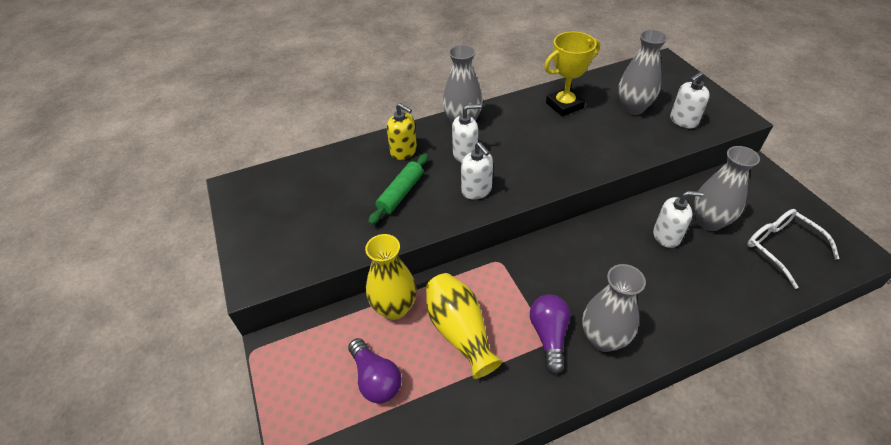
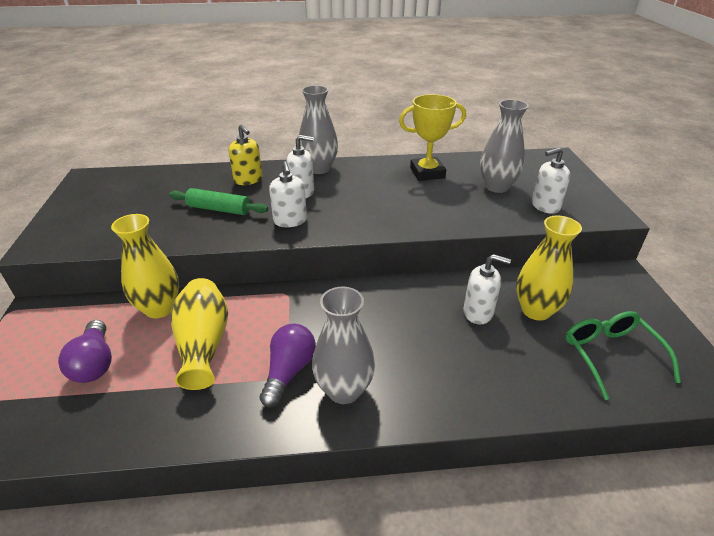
camera: 15 degrees right, 10 degrees down
(401, 193) = (219, 209): green rolling pin -> green rolling pin turned 60 degrees clockwise
(709, 222) = (536, 310): grey vase -> yellow vase
(781, 248) = (610, 355): white glasses -> green glasses

